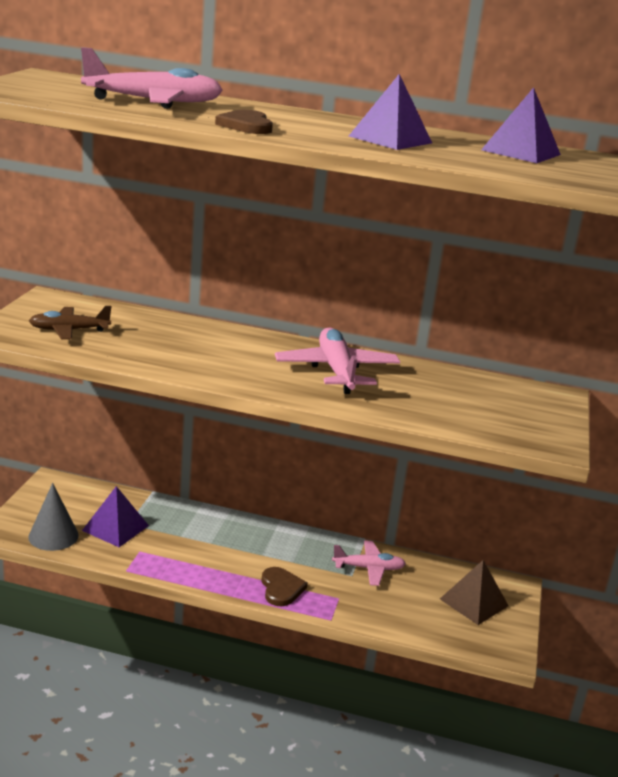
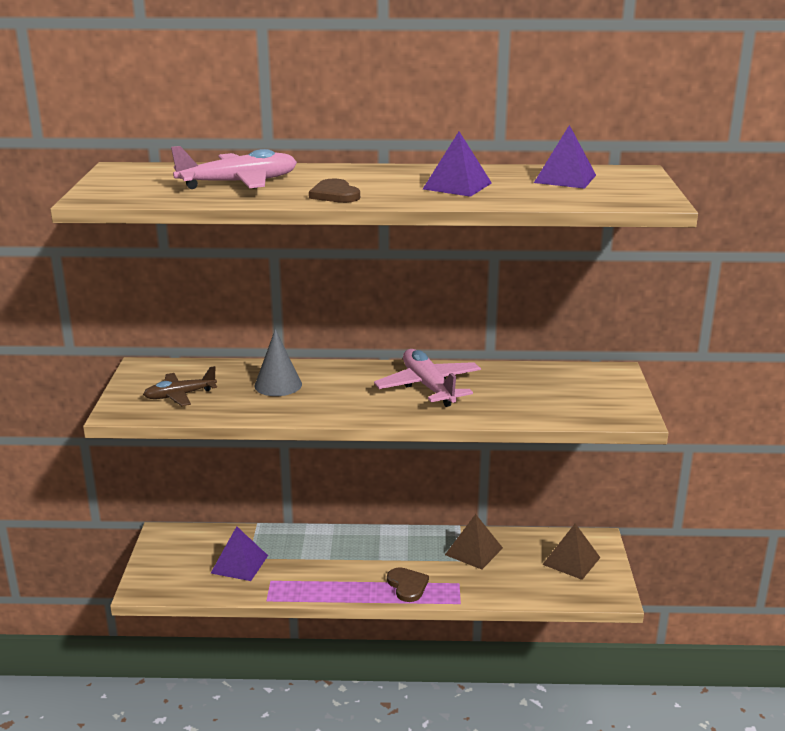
camera: 10 degrees left, 0 degrees up
(53, 536) = (187, 584): grey cone -> grey cone (278, 385)
(369, 568) = (473, 551): pink plane -> brown pyramid

